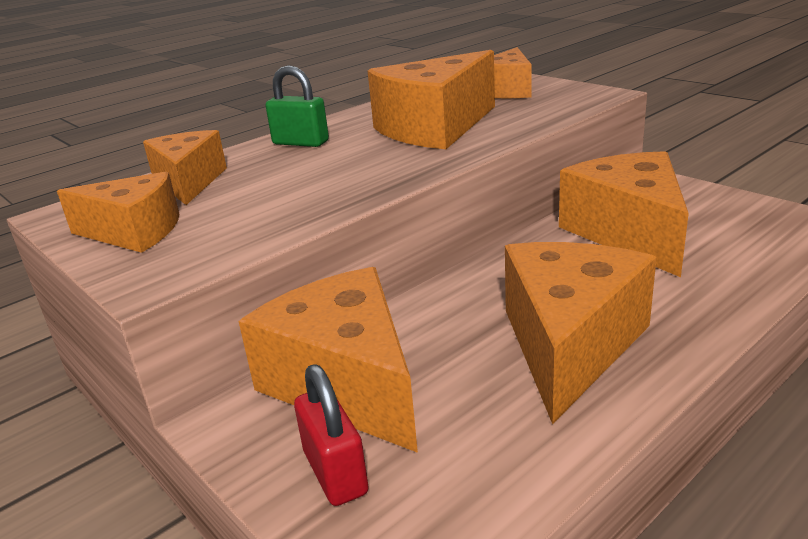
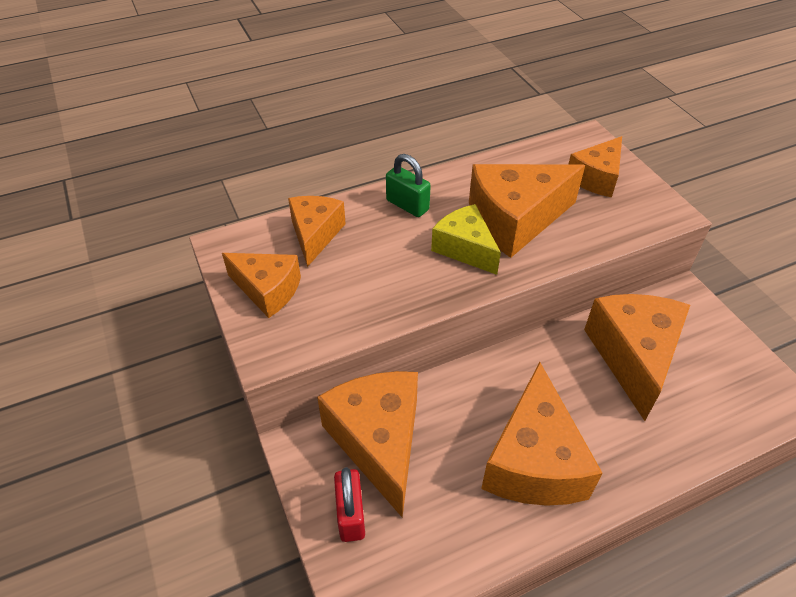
camera: 15 degrees right, 20 degrees up
(387, 154) = (465, 248): none -> yellow cheese
(569, 345) = (533, 461): orange cheese -> orange cheese turned 150 degrees clockwise

